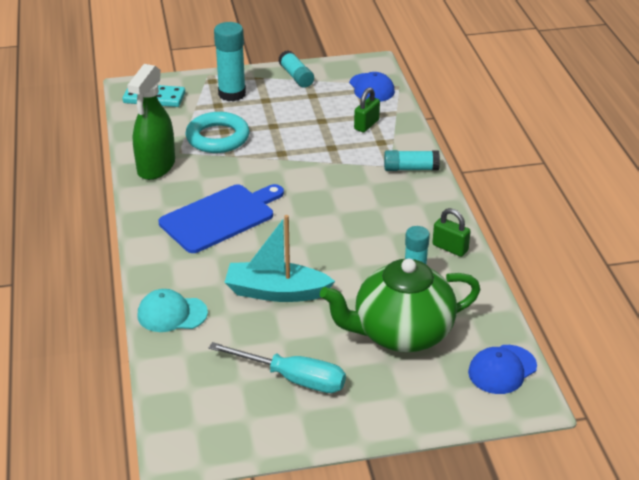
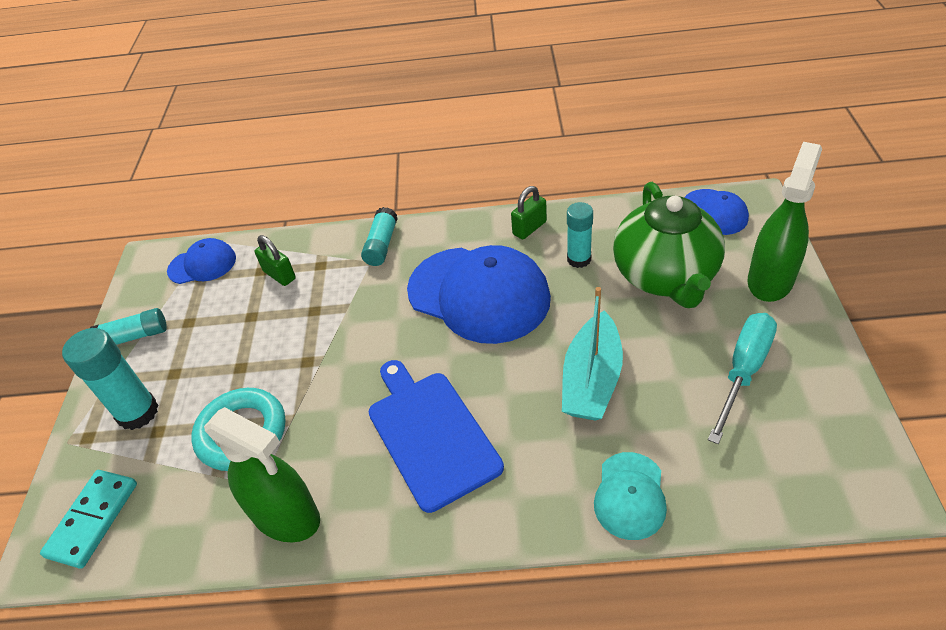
camera: 75 degrees left, 10 degrees up
(361, 226) = (479, 294): none -> blue cap
(408, 404) = (770, 280): none -> green spray bottle

